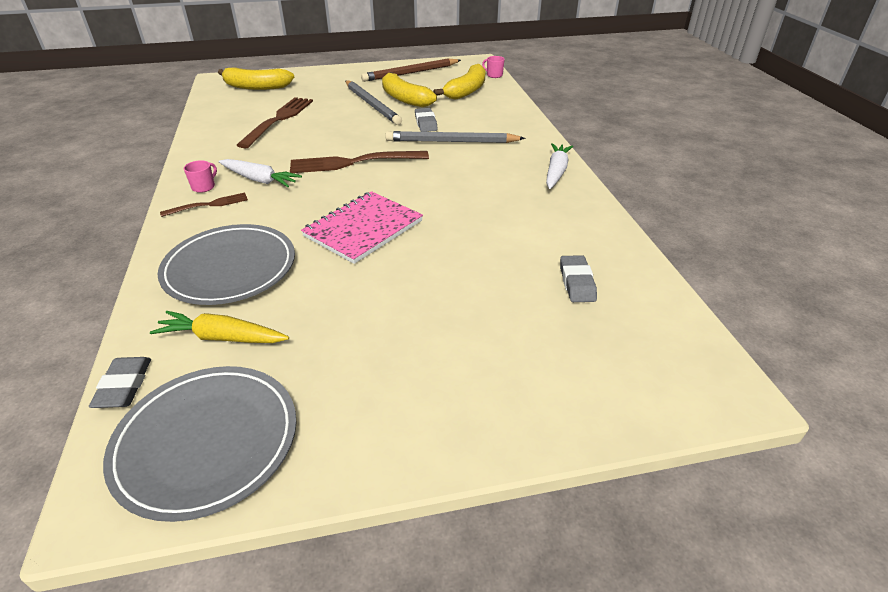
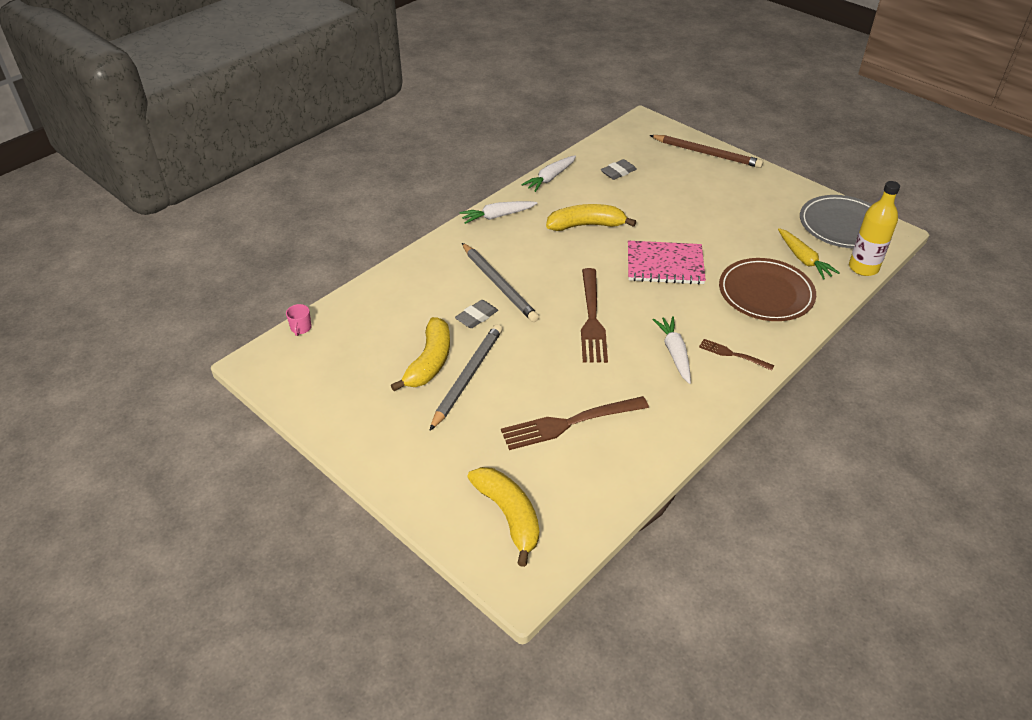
camera: 125 degrees left, 5 degrees up
(124, 386) = (863, 268): grey eraser -> yellow bottle
(204, 187) = (719, 377): pink mug -> none
(230, 268) = (765, 293): grey plate -> brown plate
(353, 162) = (592, 319): brown fork -> brown fork turned 45 degrees clockwise
(411, 73) = (344, 399): brown pencil -> brown pencil (707, 153)
(466, 91) = (369, 327): yellow banana -> yellow banana (586, 225)
(605, 226) = (550, 178): none -> white carrot

